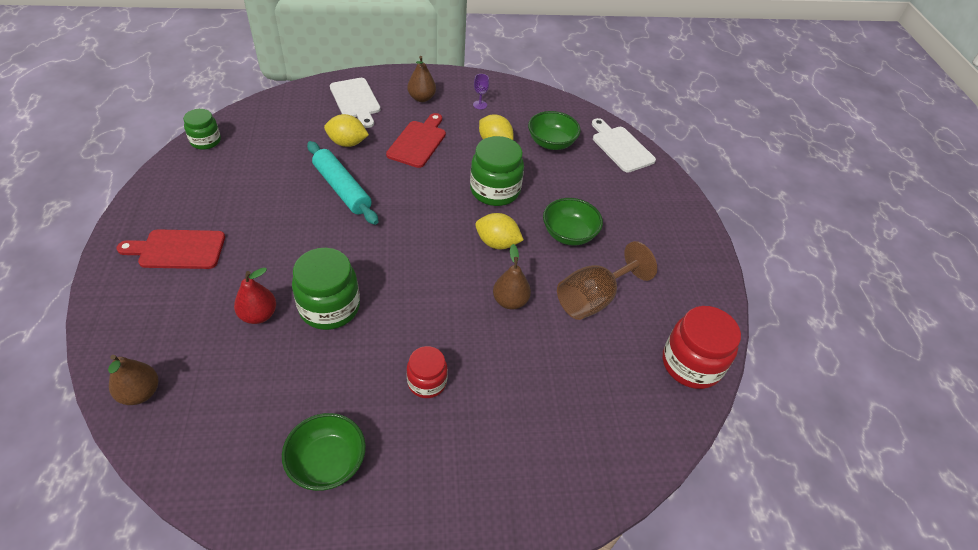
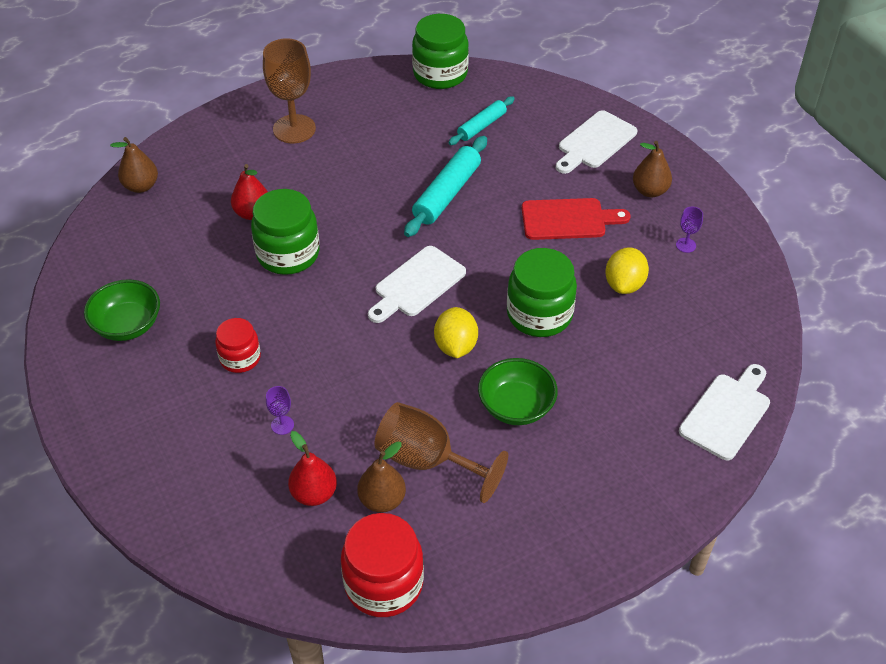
camera: 70 degrees right, 0 degrees up
(178, 249) = (294, 129): red cutting board -> brown goblet
(205, 141) = (440, 74): green jar -> green jar, size x1.65
(287, 143) = (481, 126): none -> turquoise rolling pin
(347, 143) = (519, 167): yellow lemon -> none
(422, 240) = (417, 284): none -> white cutting board
(510, 301) = (377, 386): brown pear -> brown pear (382, 500)
(516, 376) = (282, 425): none -> purple goblet
(551, 143) = (672, 338): green bowl -> none
(595, 378) = (314, 494): none -> red pear

